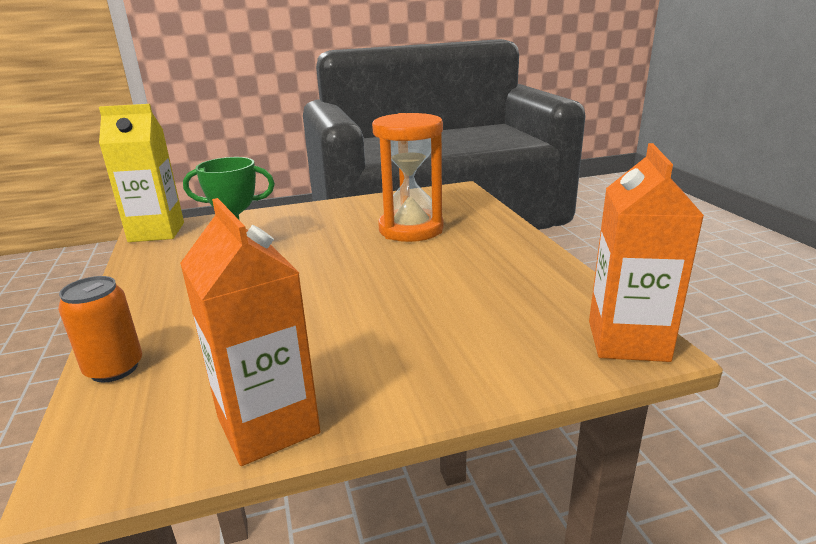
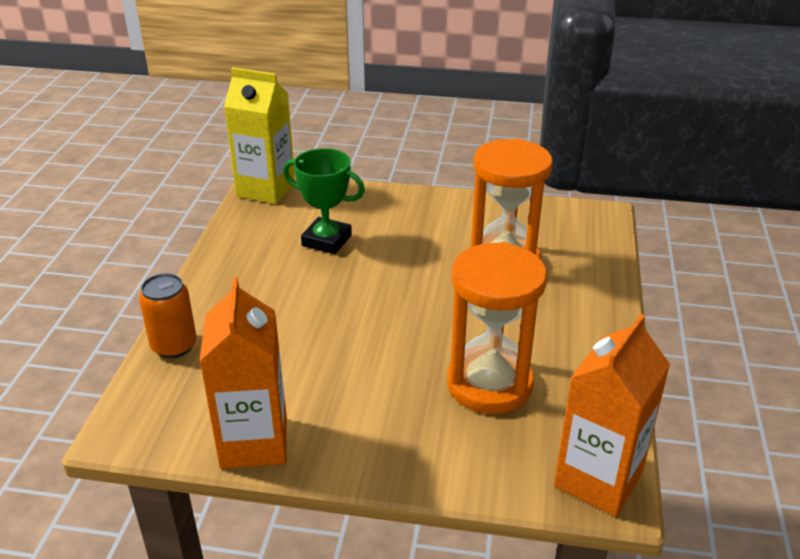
camera: 25 degrees right, 10 degrees up
(471, 304) = (489, 384): none -> orange hourglass

